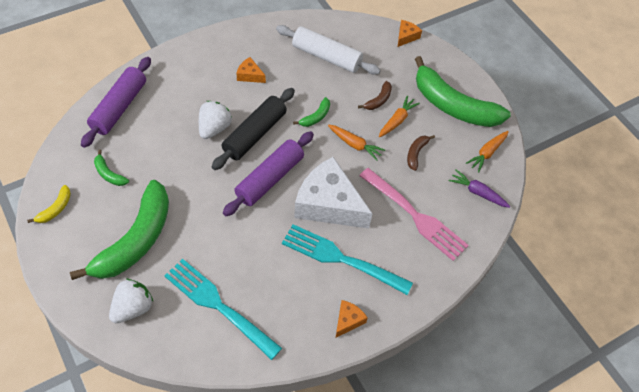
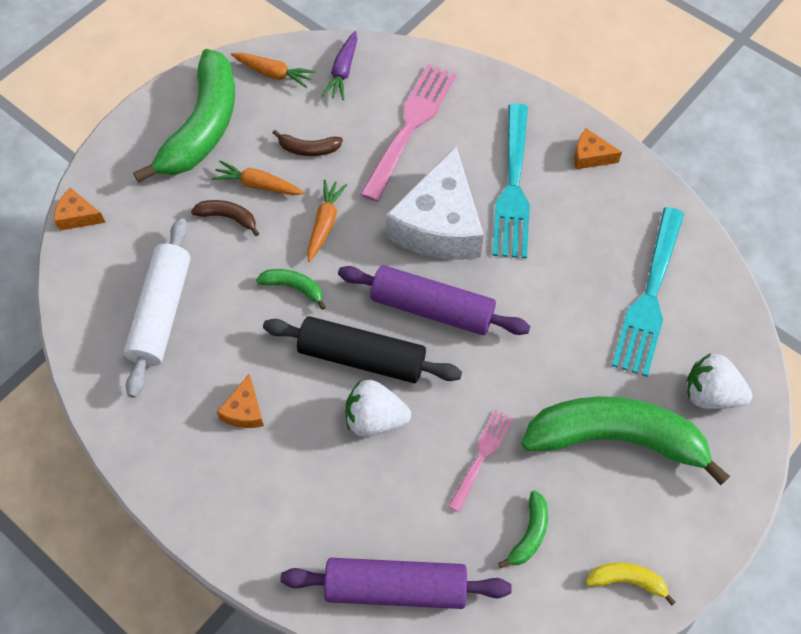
camera: 105 degrees left, 5 degrees up
(164, 169) = (482, 456): none -> pink fork

